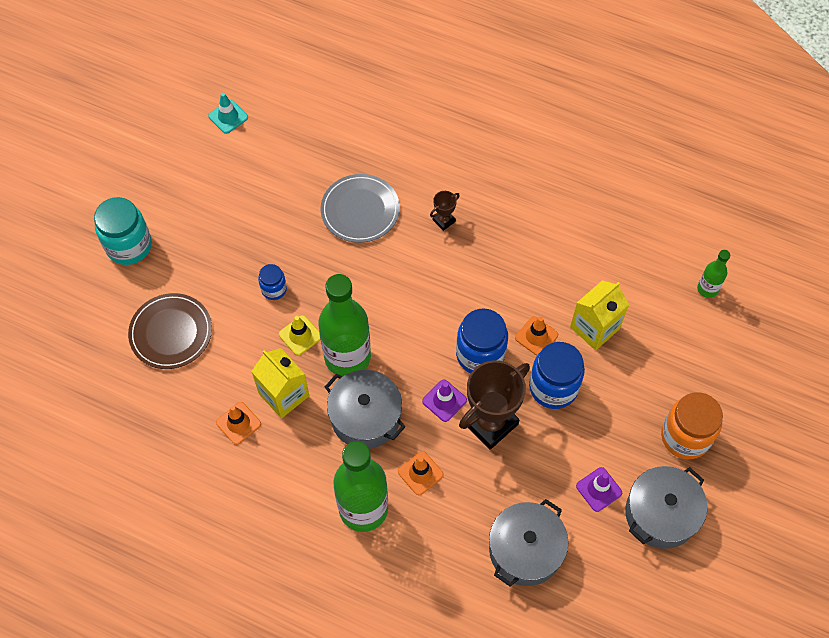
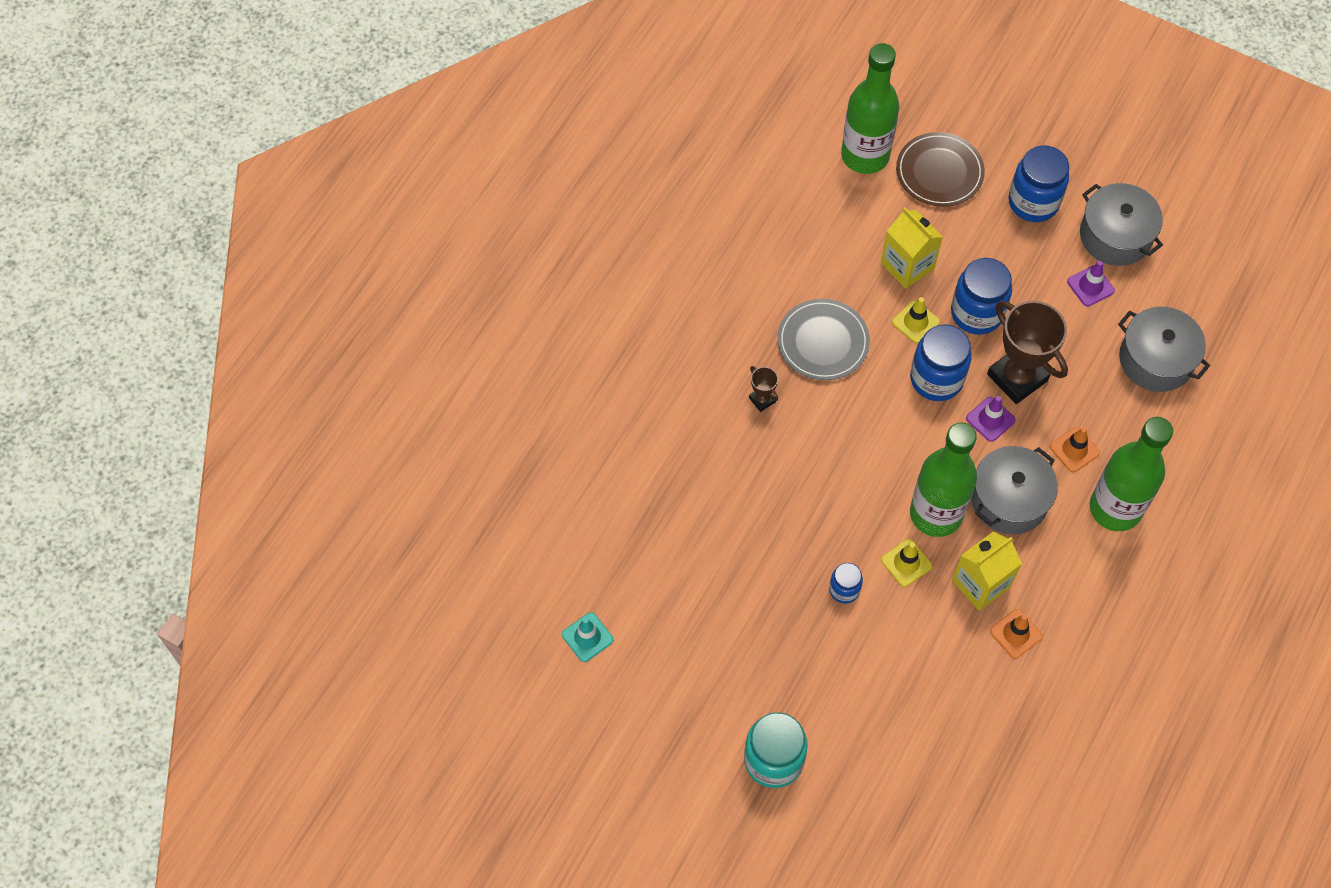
camera: 85 degrees left, 0 degrees up
(171, 333) = (897, 708): brown plate -> brown plate (939, 172)
(360, 210) = (741, 489): grey plate -> grey plate (823, 342)
(536, 336) = (915, 322): orange traffic cone -> yellow traffic cone
(685, 437) = (1033, 202): orange jar -> blue jar
(707, 289) = (865, 156): green bottle -> green bottle, size x2.13

